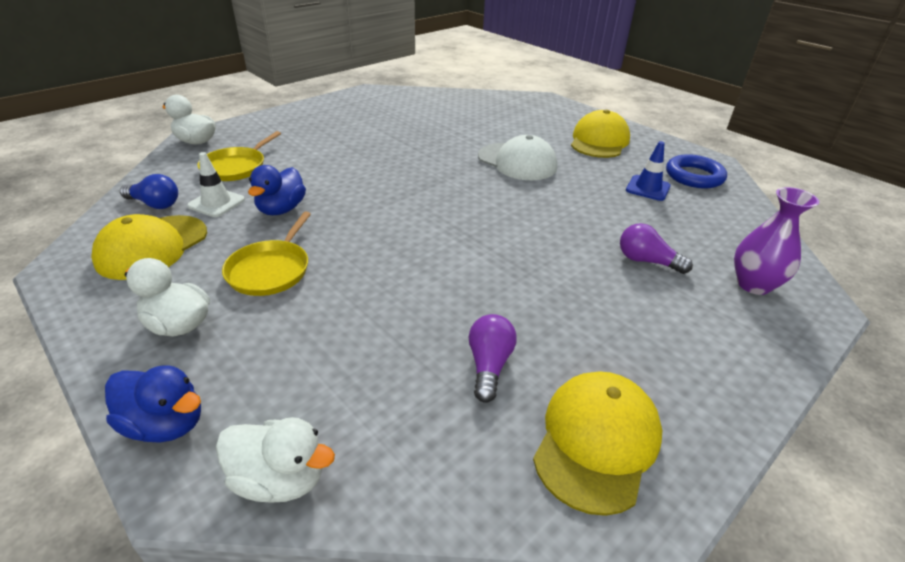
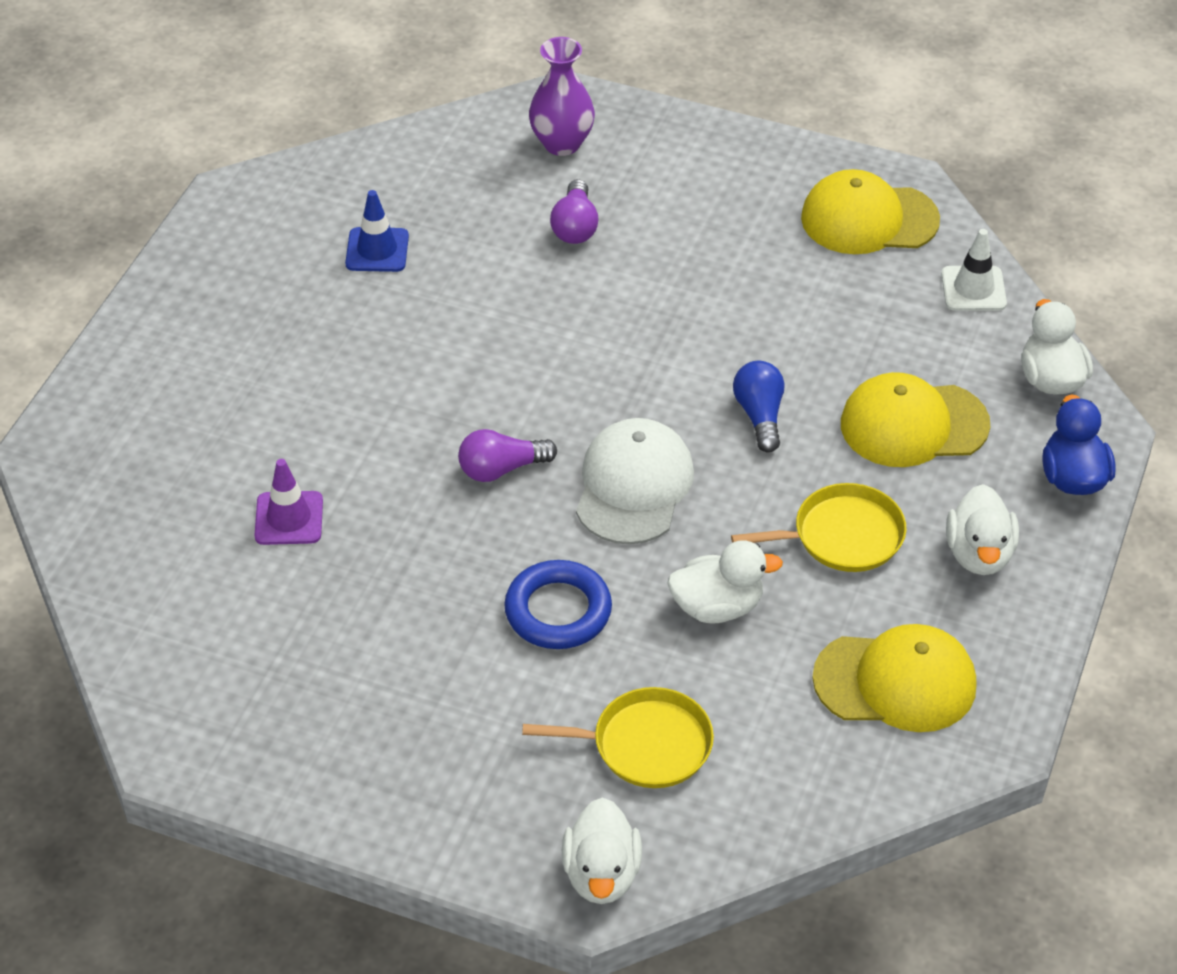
camera: 115 degrees left, 10 degrees up
(155, 204) = (814, 762): blue light bulb -> blue light bulb (760, 415)
(216, 203) = (757, 692): white traffic cone -> white traffic cone (973, 289)
(281, 209) = (717, 607): blue duck -> white duck
(462, 129) = (289, 518): none -> purple traffic cone
(489, 365) = (839, 303): purple light bulb -> purple light bulb (501, 469)
(517, 162) = (382, 406): white cap -> white cap (633, 486)
(599, 141) = (231, 330): yellow cap -> yellow cap (913, 425)
(694, 176) = (302, 209): blue ring -> blue ring (558, 611)

